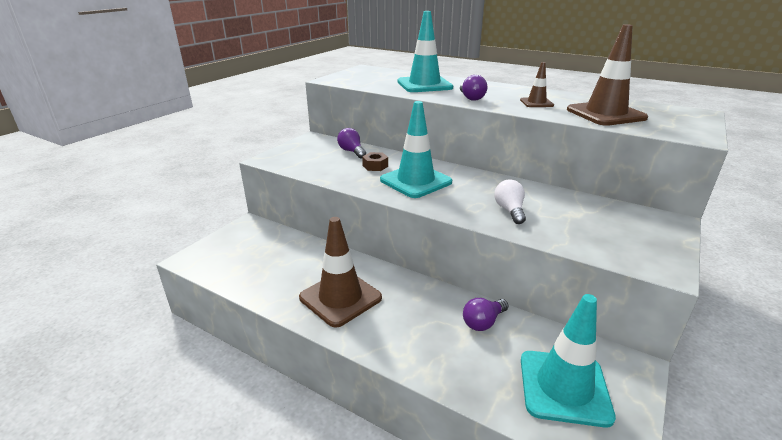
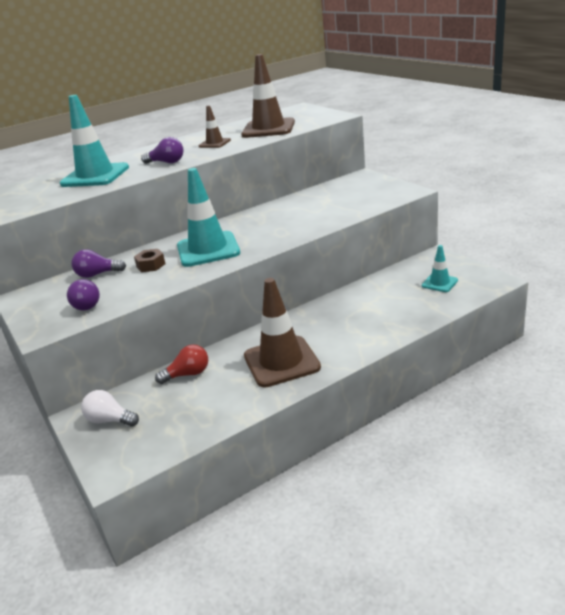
camera: 60 degrees left, 0 degrees up
(307, 252) = (188, 374): none -> red light bulb
(483, 322) = (362, 297): purple light bulb -> purple light bulb (87, 304)
(509, 210) = (300, 220): white light bulb -> white light bulb (110, 420)
(564, 387) = (439, 283): turquoise traffic cone -> turquoise traffic cone, size x0.51

